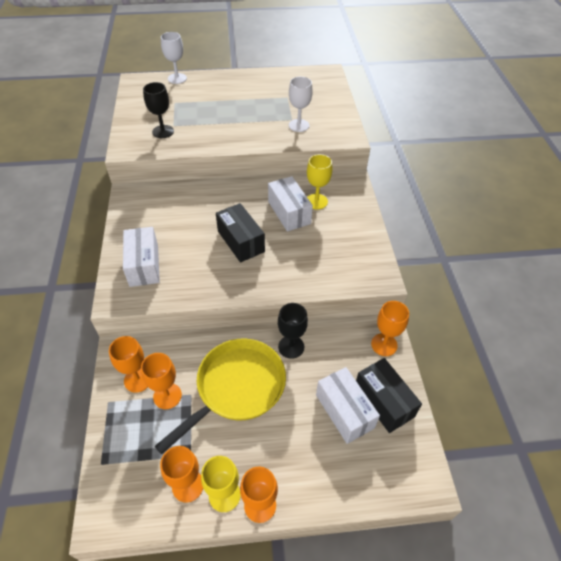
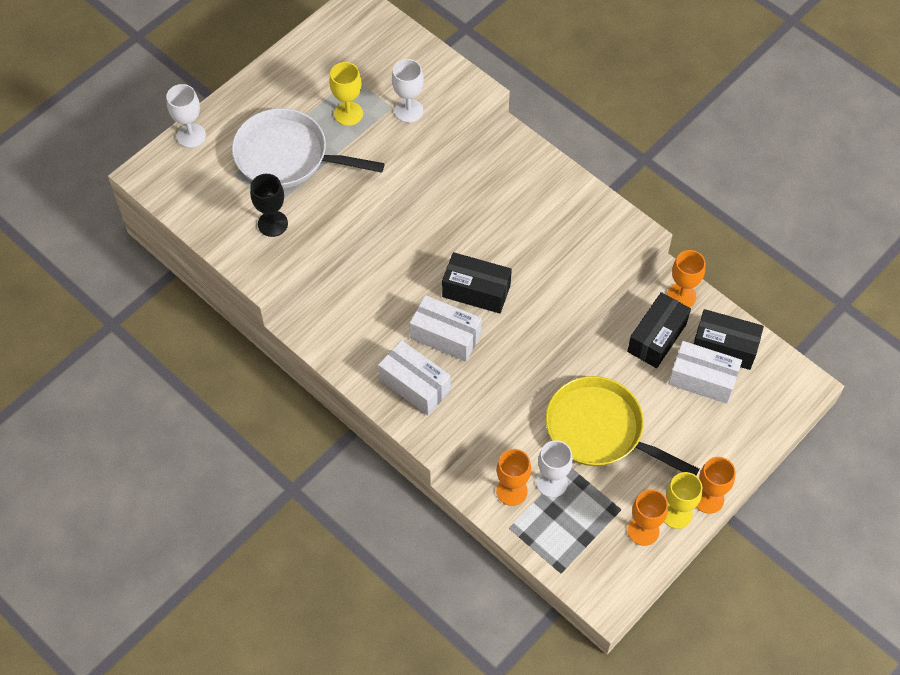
camera: 40 degrees left, 10 degrees up
(167, 396) = (552, 482): orange goblet -> white goblet
(210, 110) = (287, 156): none -> white pan
(236, 388) = (600, 430): yellow pan -> yellow pan turned 60 degrees counterclockwise
(289, 212) = (487, 224): white box -> white box (445, 336)
(291, 347) = (608, 359): black goblet -> none
(316, 201) = (500, 191): yellow goblet -> yellow goblet (348, 114)
(339, 358) = (656, 338): none -> black box

